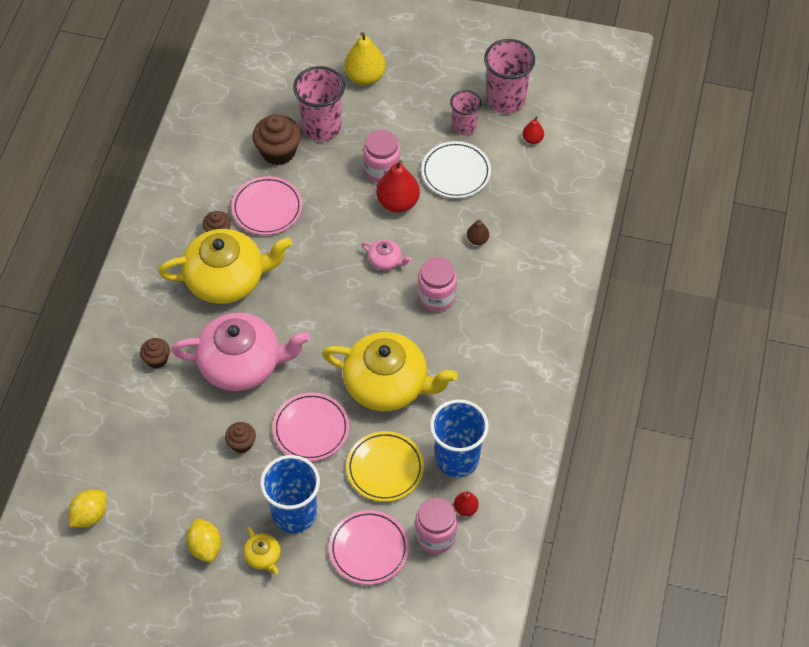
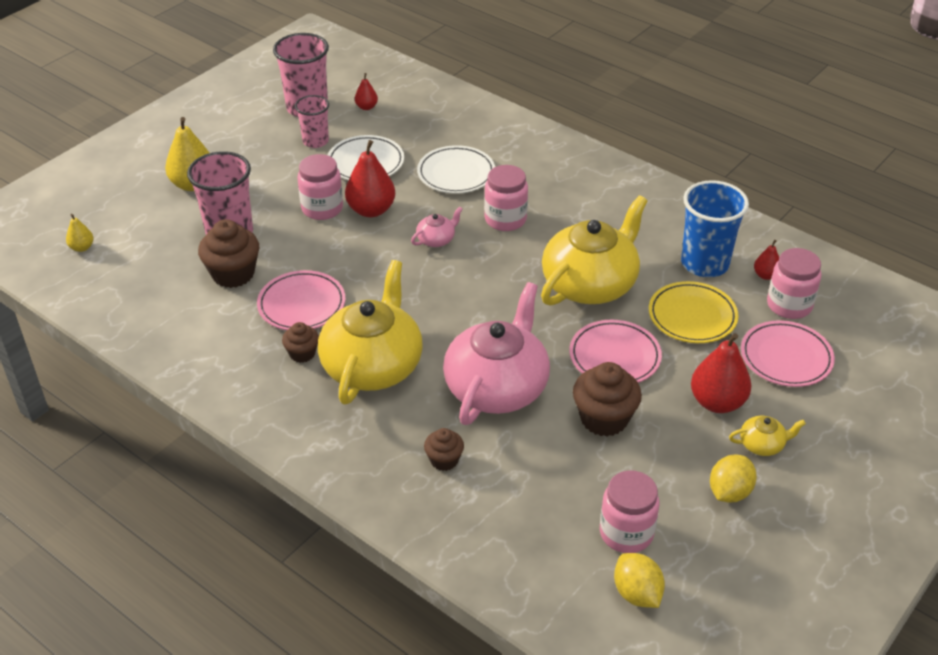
camera: 65 degrees left, 15 degrees down
(139, 492) = (626, 533): none -> pink jar
(205, 547) = (729, 492): yellow lemon -> yellow lemon turned 60 degrees counterclockwise
(241, 443) = (604, 419): brown cupcake -> brown cupcake, size x1.75
(259, 50) = (82, 247): none -> yellow pear
(294, 513) = (717, 402): blue cup -> red pear
(477, 239) = (456, 174): brown pear -> white plate

